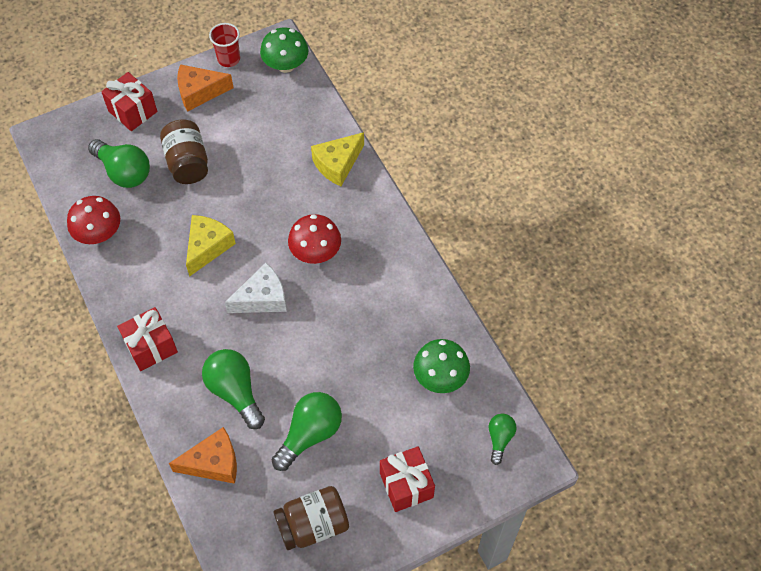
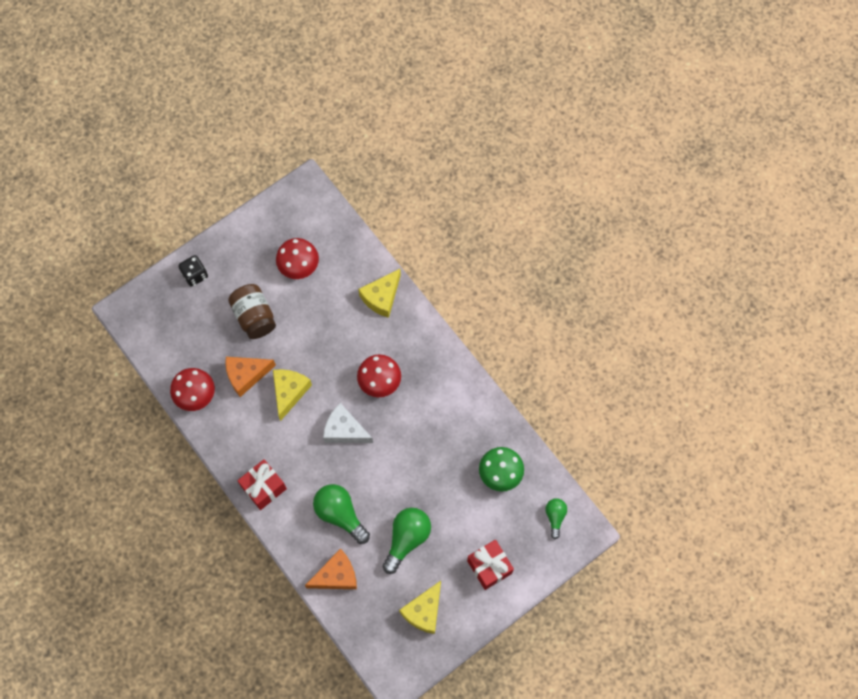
camera: 10 degrees left, 10 degrees up
(124, 172) = (202, 334): green light bulb -> none
(133, 111) = (195, 275): red gift -> black dice
(199, 92) = (248, 247): orange cheese -> orange cheese (246, 375)
(228, 59) = (266, 209): red cup -> none
(251, 119) = (299, 266): none -> red mushroom
(262, 298) = (344, 430): white cheese -> white cheese turned 120 degrees counterclockwise
(286, 65) = (317, 207): green mushroom -> none
(313, 525) = (424, 611): brown jar -> yellow cheese

